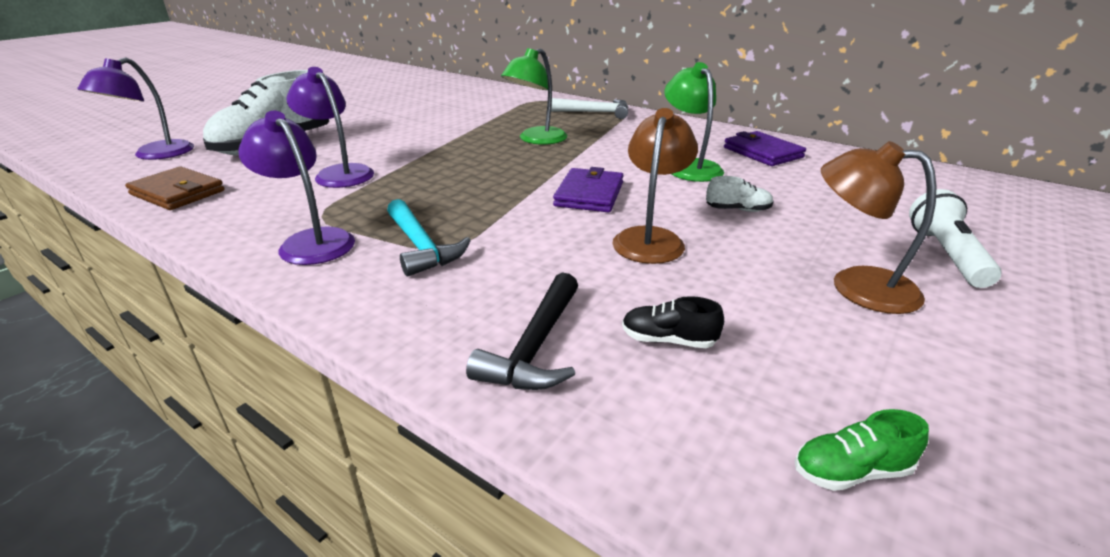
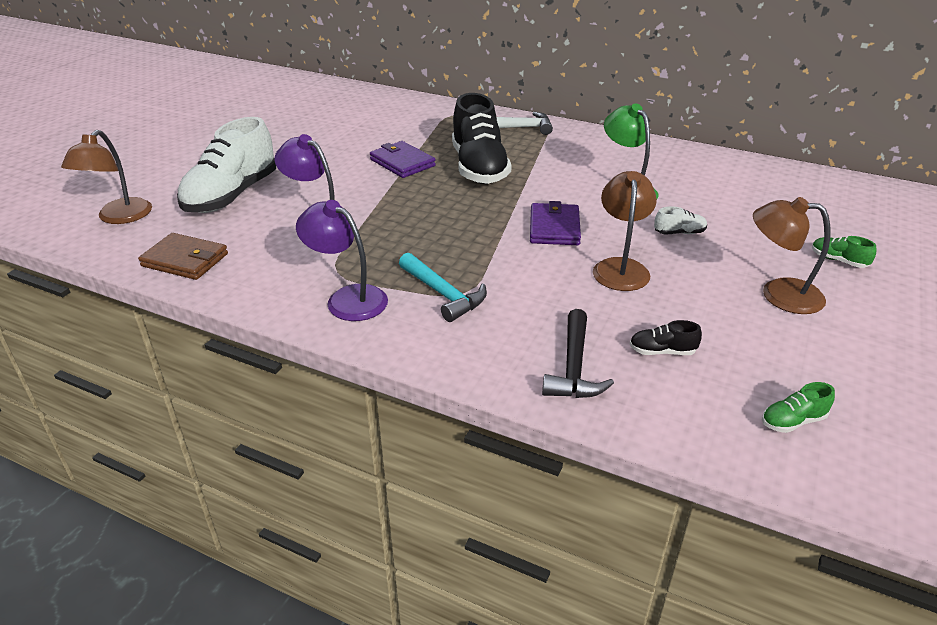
camera: 10 degrees left, 5 degrees up
(154, 155) = (119, 217): purple lamp -> brown lamp
(536, 140) = (479, 168): green lamp -> black shoe
(762, 152) = (684, 167): purple wallet -> purple wallet (402, 162)
(946, 255) = (838, 260): white flashlight -> green shoe

